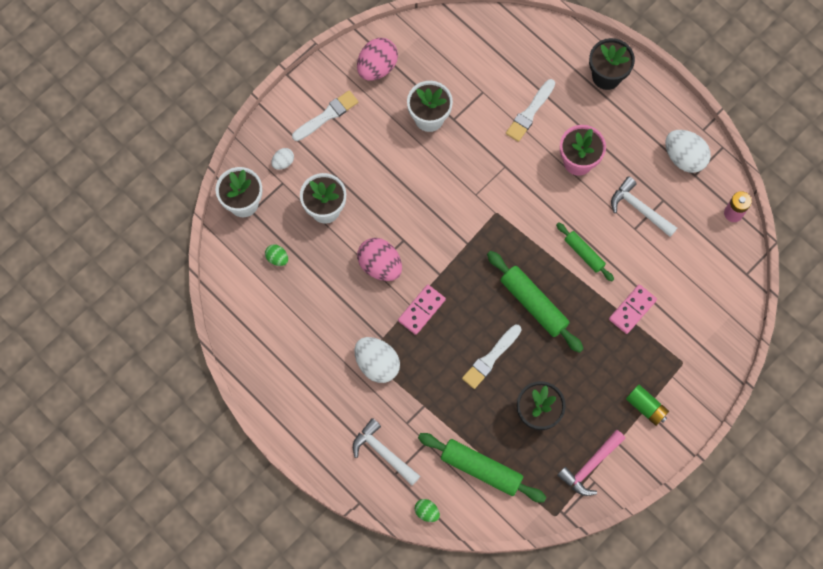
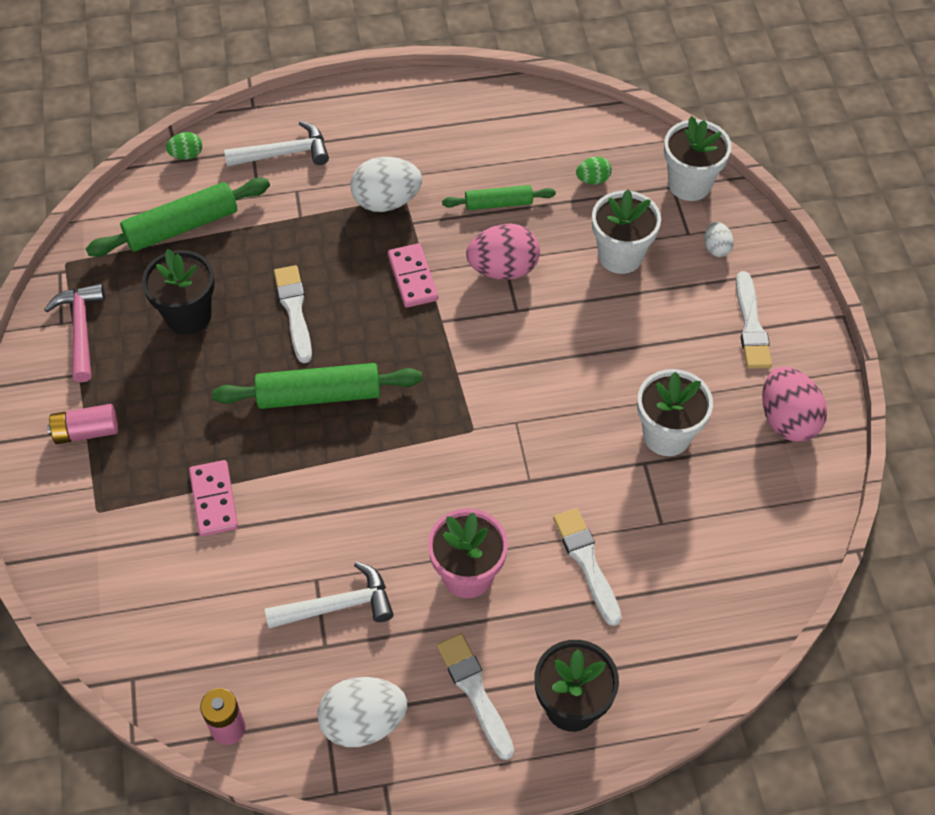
camera: 125 degrees right, 15 degrees down
(584, 253) = (334, 494): green rolling pin -> green rolling pin (498, 203)
(632, 120) = (475, 691): none -> white brush
(646, 407) = (86, 431): green battery -> pink battery

